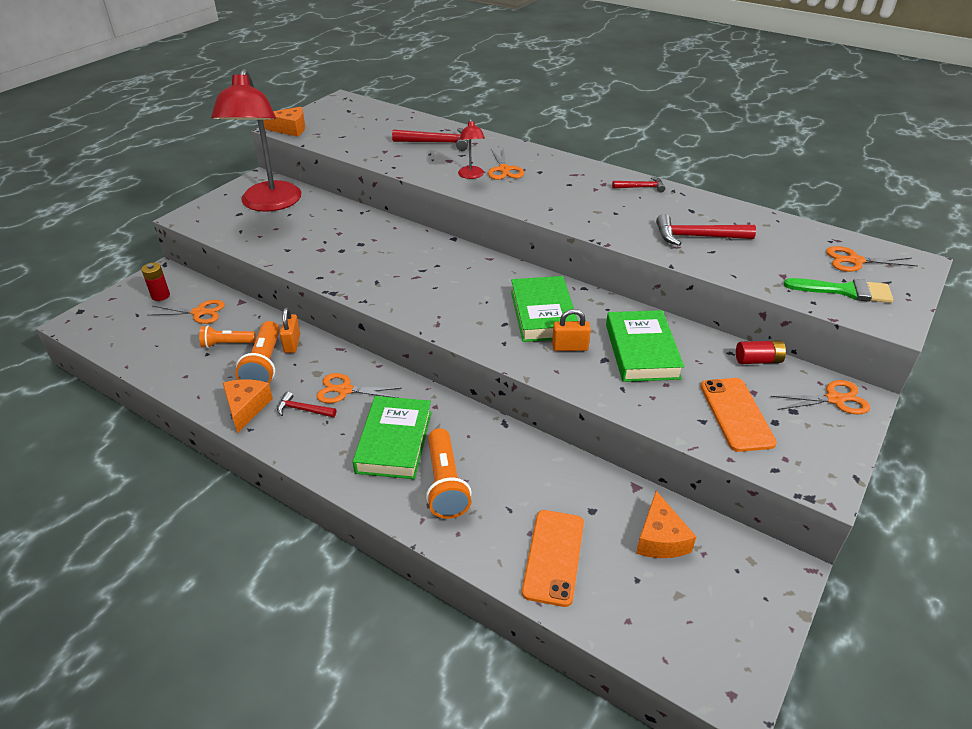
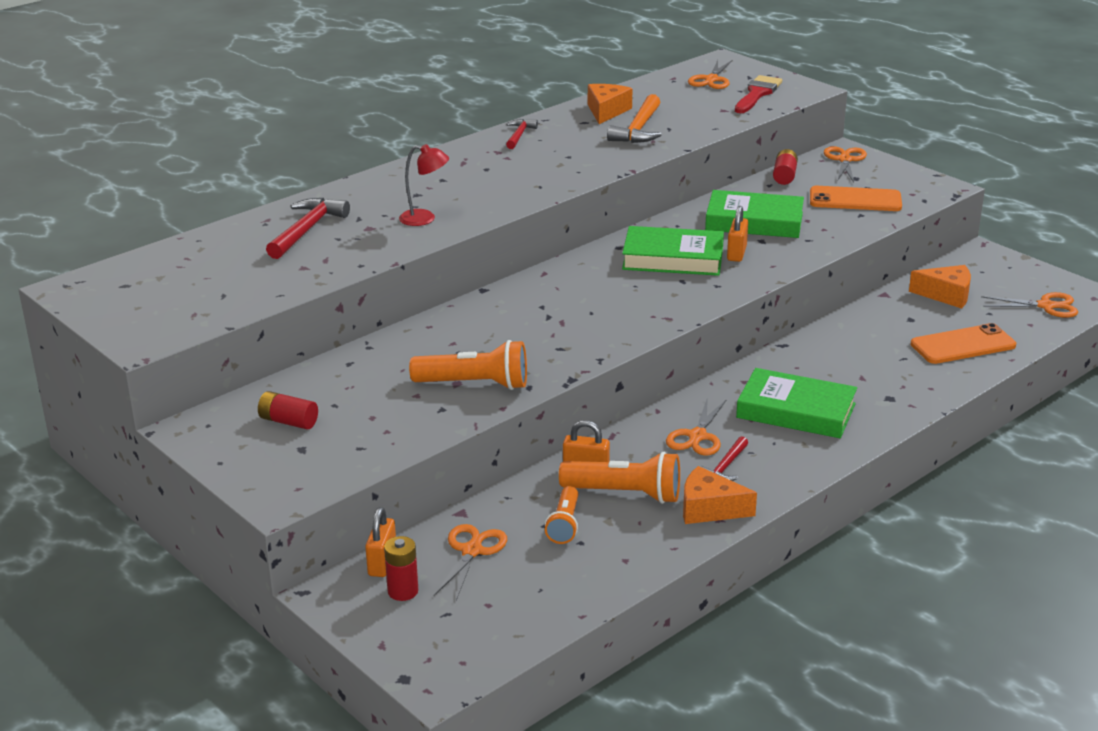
camera: 75 degrees left, 10 degrees down
(189, 284) = (382, 563): none -> orange padlock
(268, 204) = (288, 421): red lamp -> red battery
(290, 129) = (156, 336): orange cheese -> orange cheese (606, 111)
(445, 484) = (865, 387): orange flashlight -> orange flashlight (475, 384)
(504, 170) = (422, 198): orange scissors -> orange scissors (1046, 306)
(553, 557) = (963, 345): orange phone -> orange phone turned 45 degrees counterclockwise
(697, 237) = (638, 129): red hammer -> orange hammer
(845, 291) = (757, 94): green brush -> red brush

